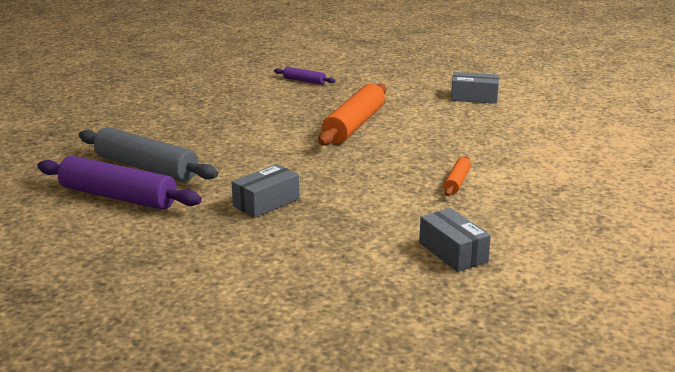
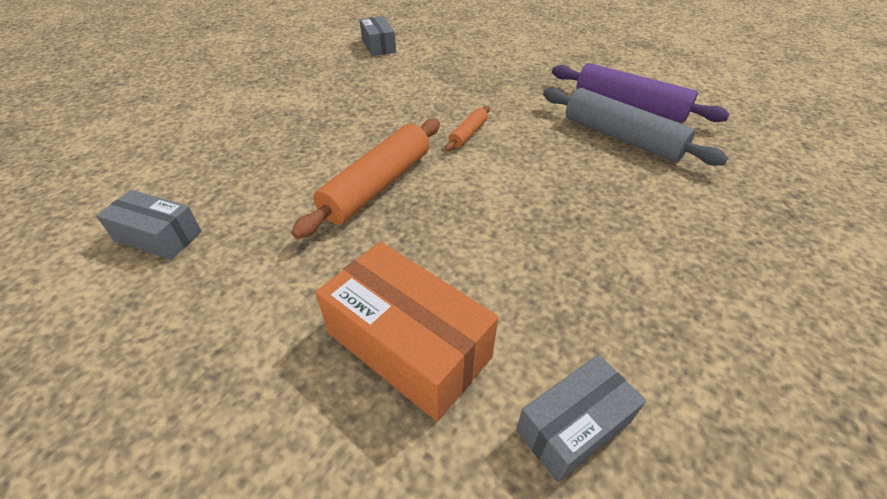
camera: 170 degrees left, 20 degrees up
(266, 202) = (498, 89): grey box -> grey box (573, 426)
(304, 81) = (408, 345): purple rolling pin -> orange box
(456, 182) = (328, 94): orange rolling pin -> orange rolling pin (468, 134)

